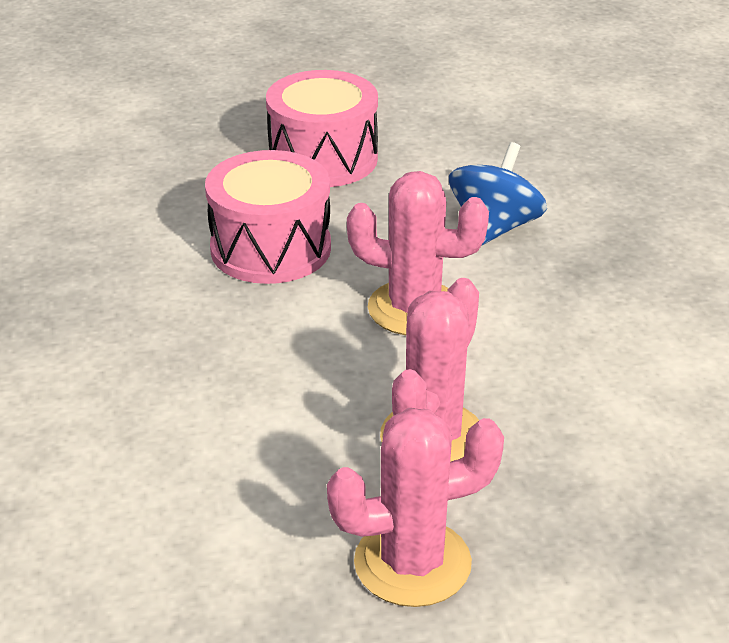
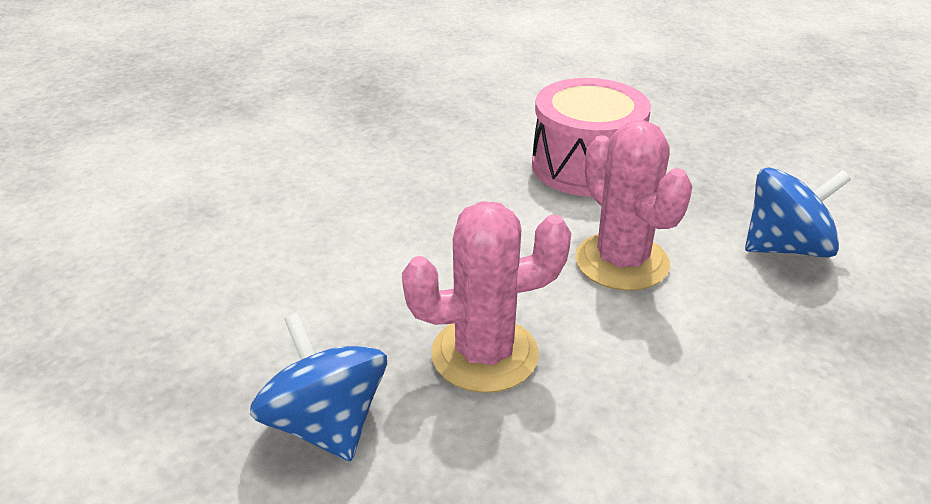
camera: 50 degrees right, 0 degrees up
(323, 159) = (718, 132): pink drum -> none
(412, 563) = (326, 424): pink cactus -> blue spinning top

